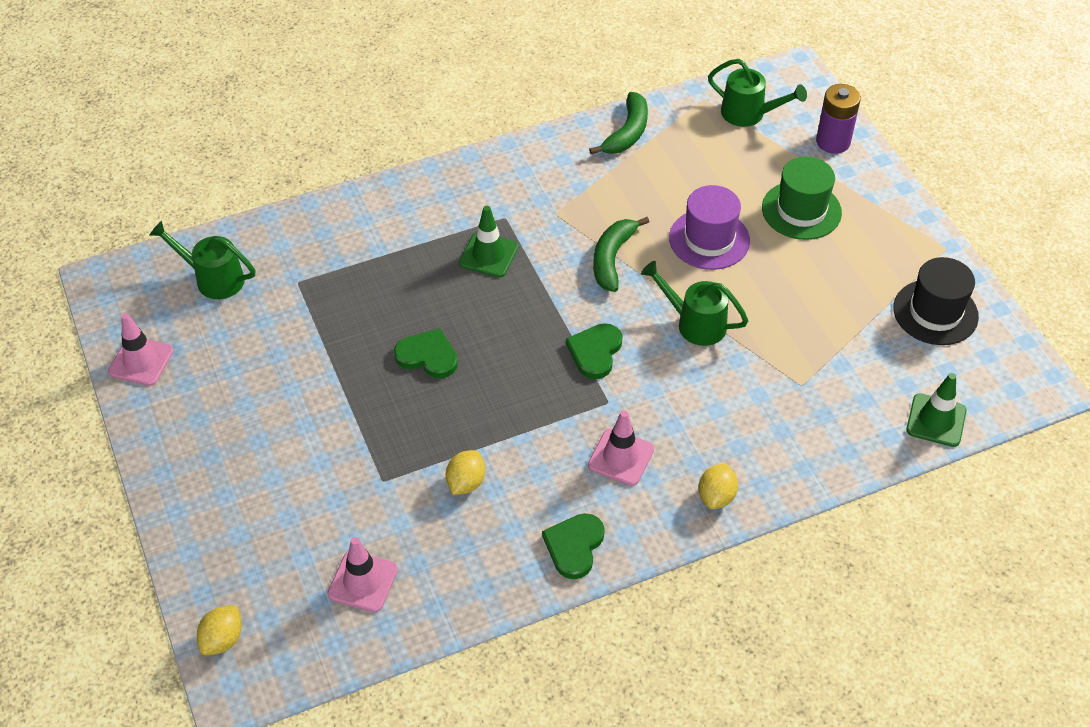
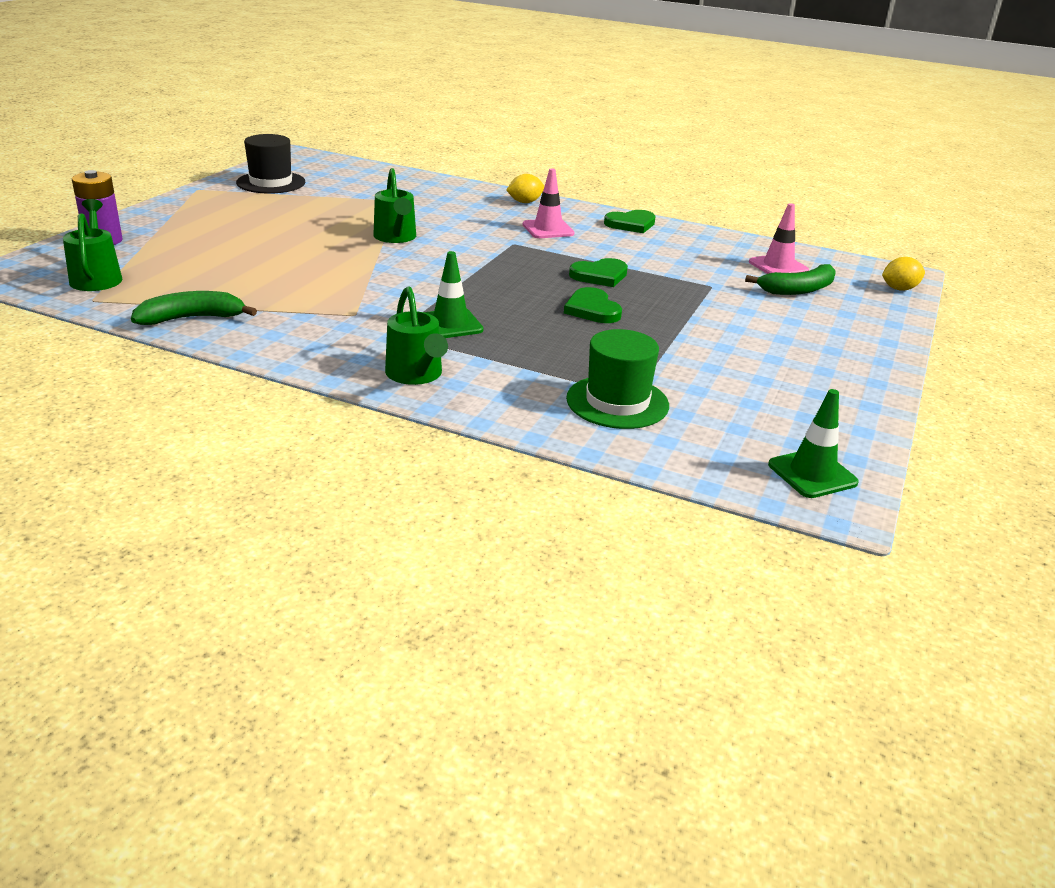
camera: 135 degrees left, 20 degrees down
(141, 361) = (848, 426): pink traffic cone -> none
(213, 278) = (711, 440): green watering can -> green watering can (416, 375)
(466, 482) = (657, 262): yellow lemon -> none
(595, 352) = (479, 258): green heart -> green heart (600, 275)
(612, 259) = (374, 278): green banana -> green banana (798, 289)
(709, 239) = (297, 253): purple hat -> none
(801, 210) = (214, 233): green hat -> green hat (617, 402)
(936, 420) = (368, 169): green traffic cone -> green traffic cone (812, 474)

